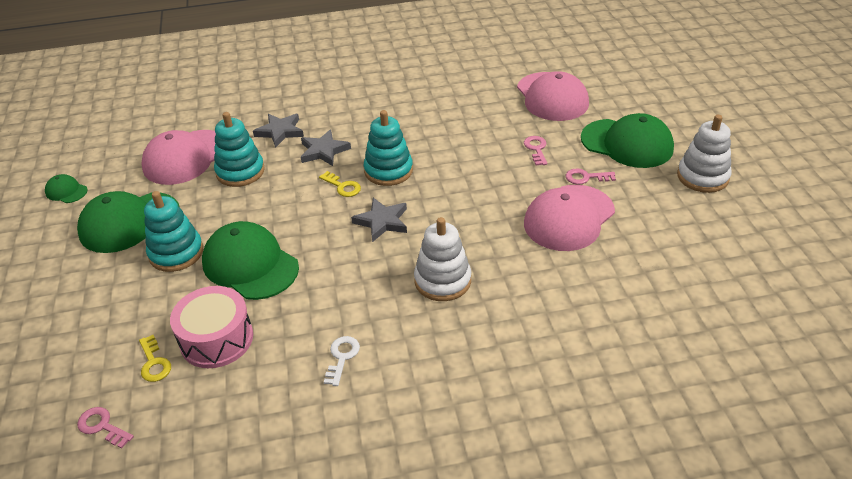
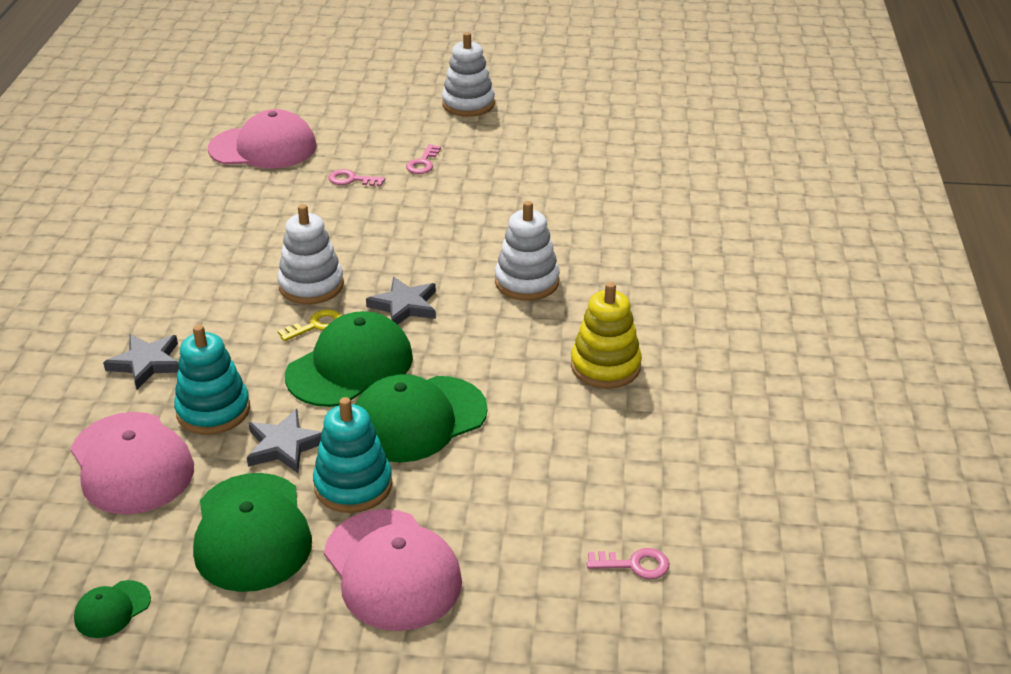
camera: 75 degrees left, 5 degrees down
(102, 426) = (634, 564): pink key -> pink key turned 135 degrees counterclockwise
(154, 363) = (550, 515): yellow key -> none
(216, 339) = (534, 458): pink drum -> none
(323, 151) = (226, 330): grey star -> grey star (284, 445)
(342, 357) = (605, 366): white key -> yellow stacking toy
(388, 171) = (311, 285): turquoise stacking toy -> white stacking toy
(569, 218) = (479, 188): pink cap -> pink cap (392, 570)
(627, 143) = (386, 127): green cap -> green cap (350, 366)

